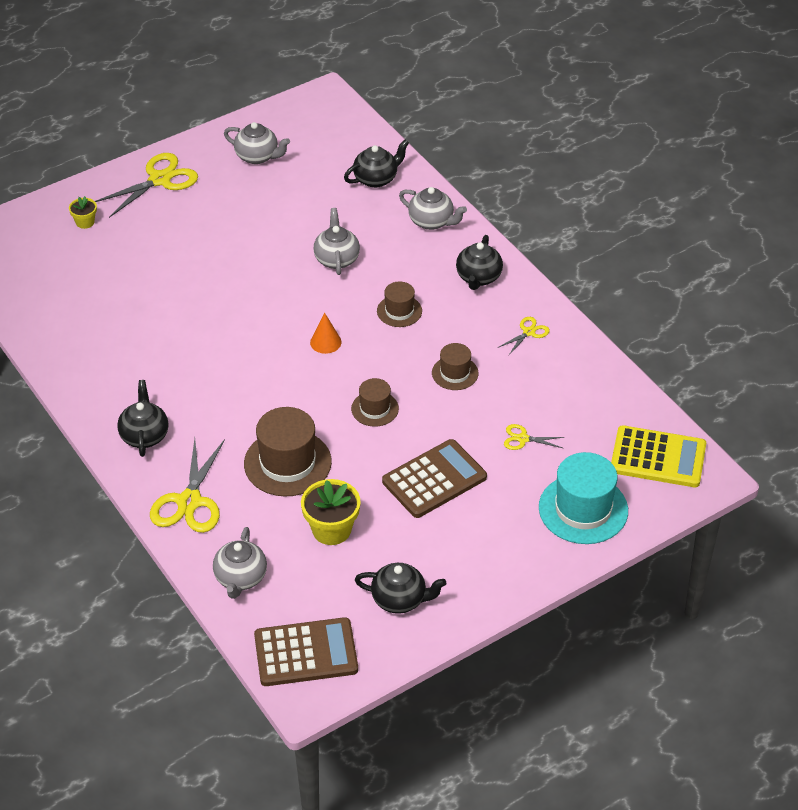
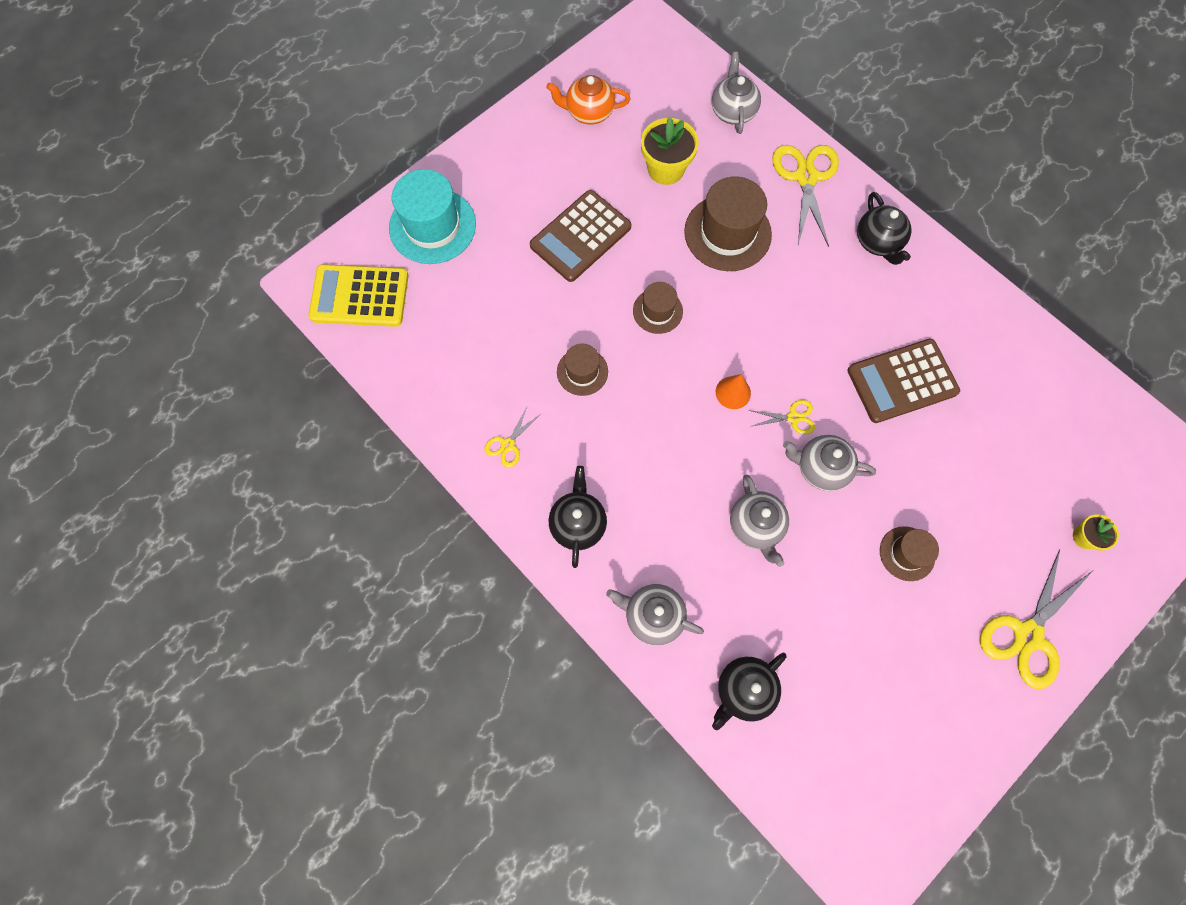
camera: 170 degrees right, 25 degrees up
(257, 156) = (917, 709): grey teapot -> grey teapot (821, 468)
(306, 653) = (657, 56): brown calculator -> brown calculator (902, 381)
(399, 311) = (661, 453): brown hat -> brown hat (907, 553)
(400, 599) = (589, 112): black teapot -> orange teapot
(523, 439) = (499, 298): yellow scissors -> yellow scissors (793, 417)

